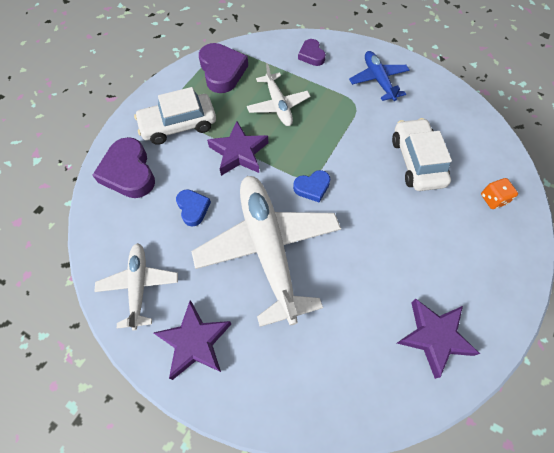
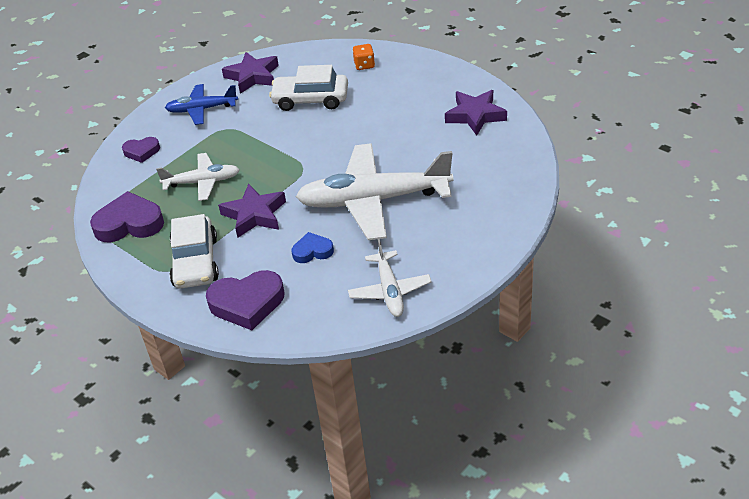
camera: 75 degrees left, 20 degrees down
(139, 286) = (389, 291): white plane -> white plane turned 105 degrees counterclockwise
(195, 342) = (454, 251): purple star -> purple star (252, 76)
(312, 187) = (316, 167): blue heart -> none

